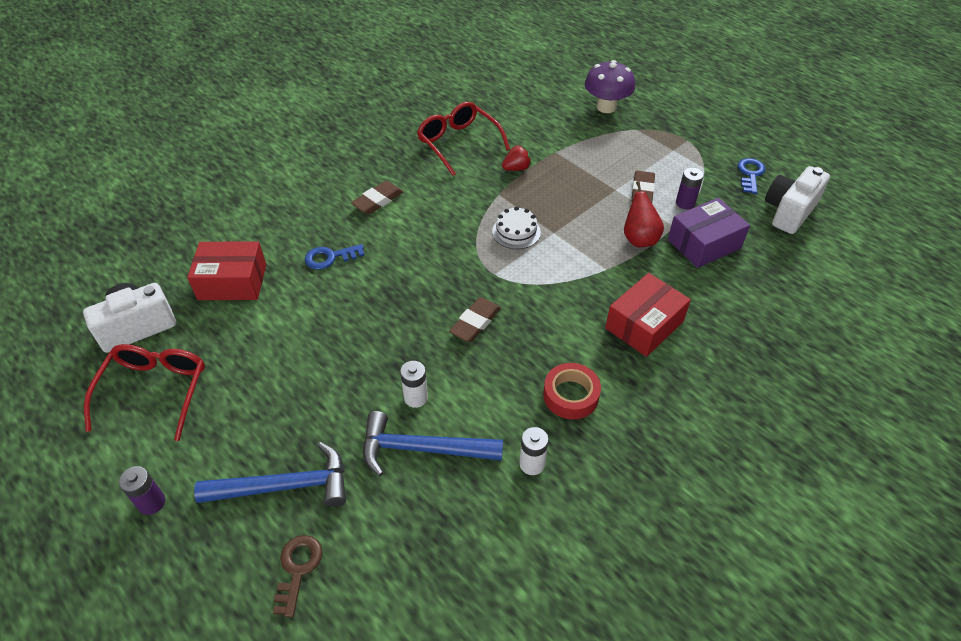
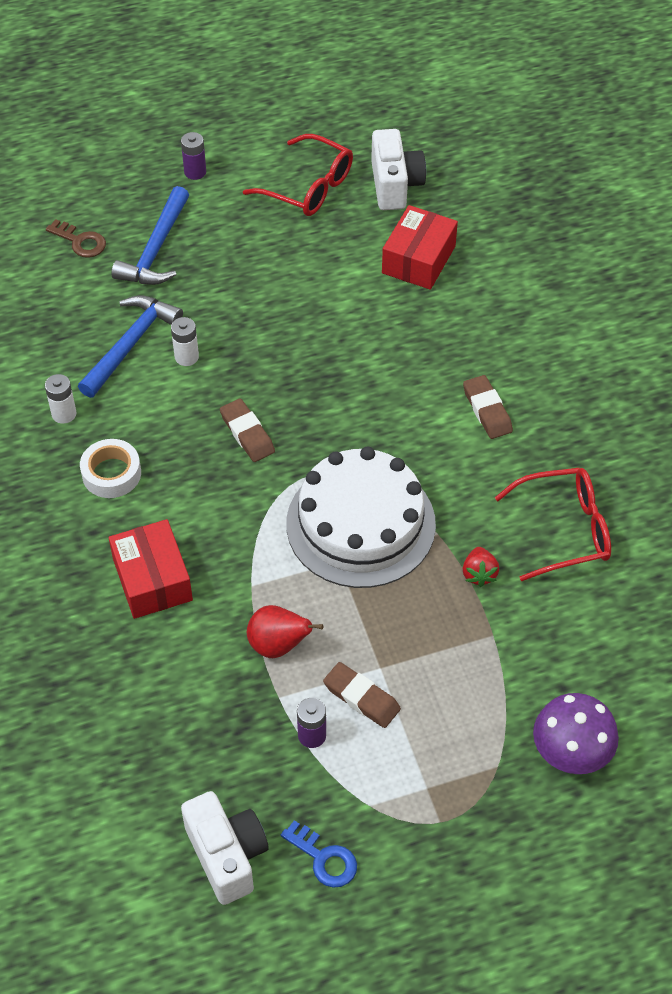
camera: 115 degrees right, 5 degrees up
(330, 257) = (412, 343): blue key -> none
(516, 232) = (360, 524): white cake -> white cake, size x2.35
(570, 395) = (111, 473): red tape -> white tape
(704, 244) = (231, 712): purple box -> none

